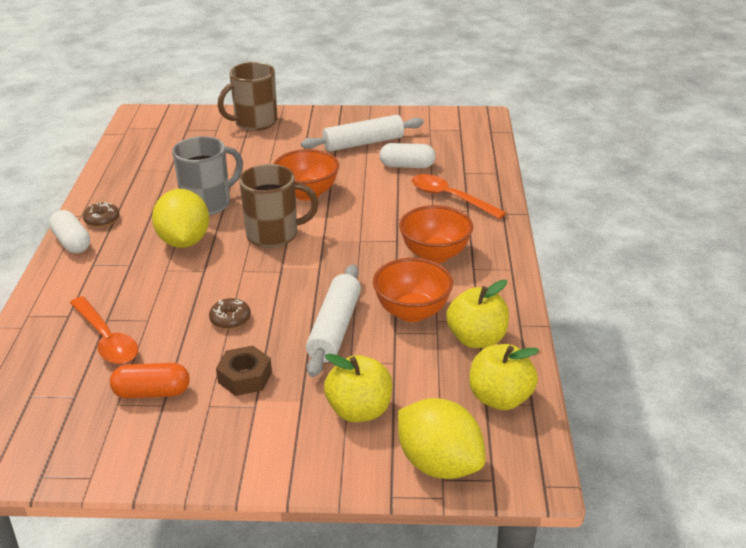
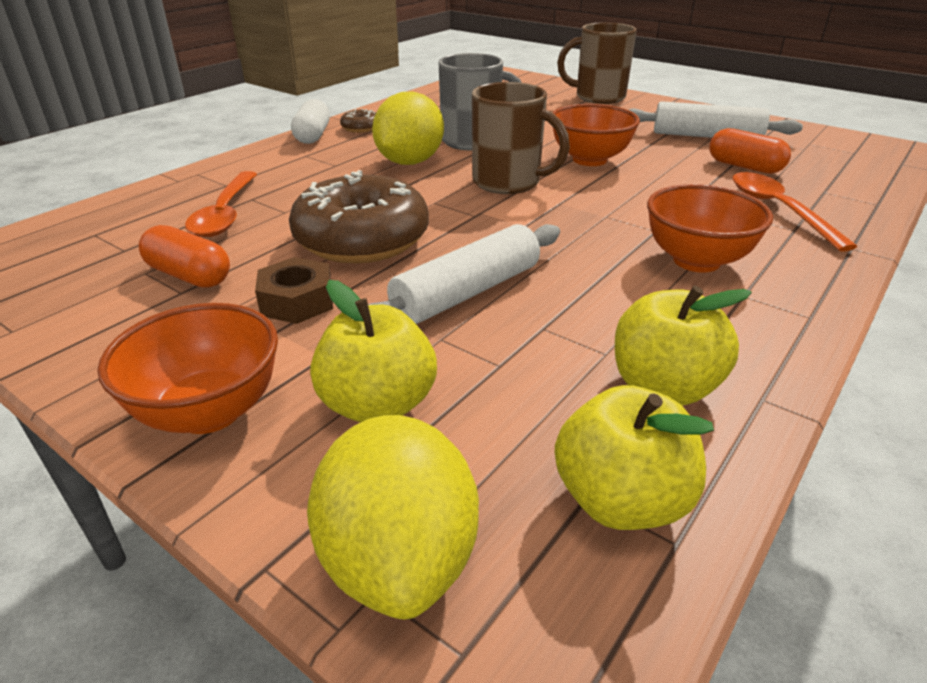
camera: 35 degrees right, 0 degrees up
(230, 319) = (362, 239): brown donut -> brown donut, size x2.40
(407, 166) = (744, 167): white capsule -> orange capsule
(412, 312) = (594, 313): orange bowl -> orange bowl (209, 412)

